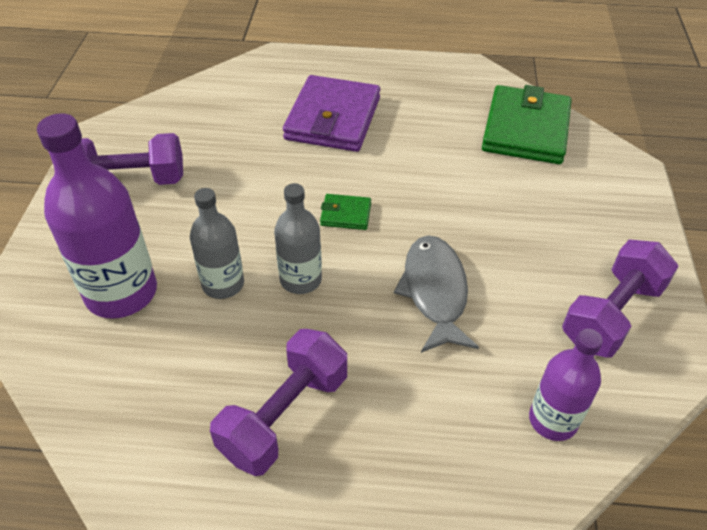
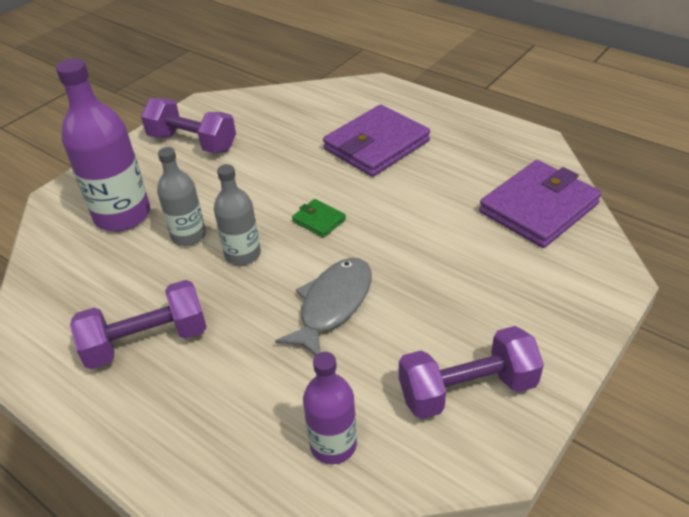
camera: 35 degrees right, 5 degrees down
(525, 129) = (538, 208): green wallet -> purple wallet

